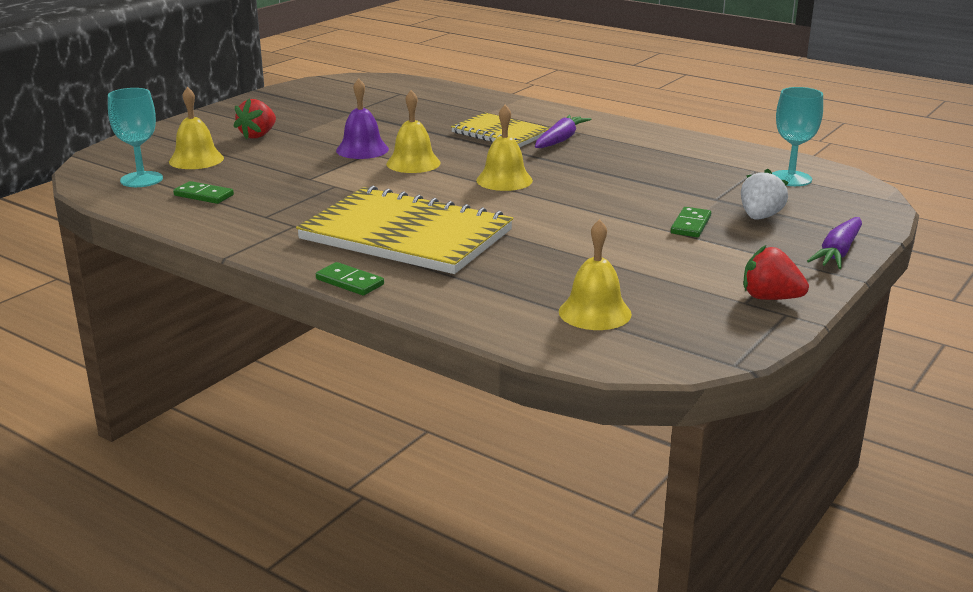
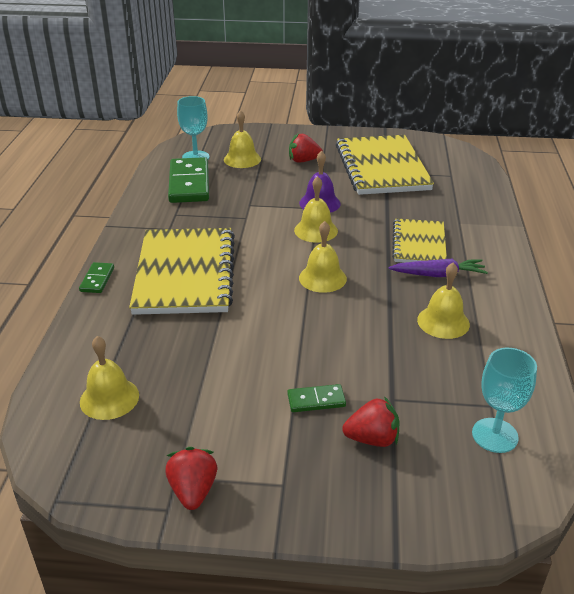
camera: 60 degrees right, 10 degrees up
(204, 195) = (189, 183): green domino -> green domino, size x2.08
(337, 111) = (382, 167): none -> yellow notebook
(631, 156) = (443, 322): none -> yellow bell
(760, 217) = (372, 439): white strawberry -> red strawberry
(838, 252) = (329, 515): purple carrot -> none

